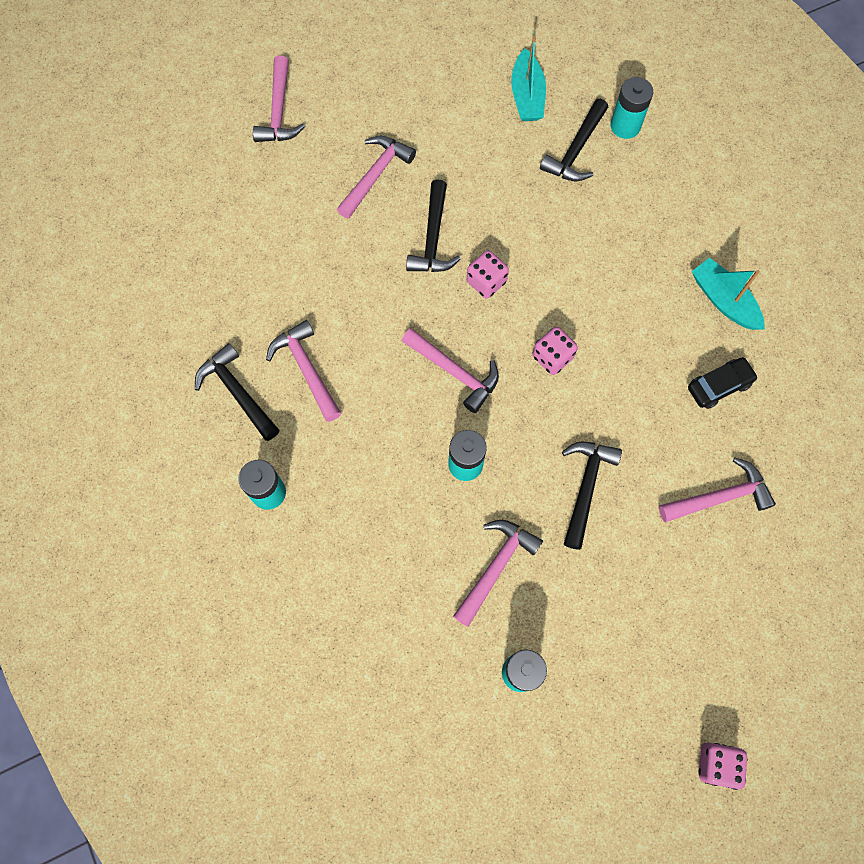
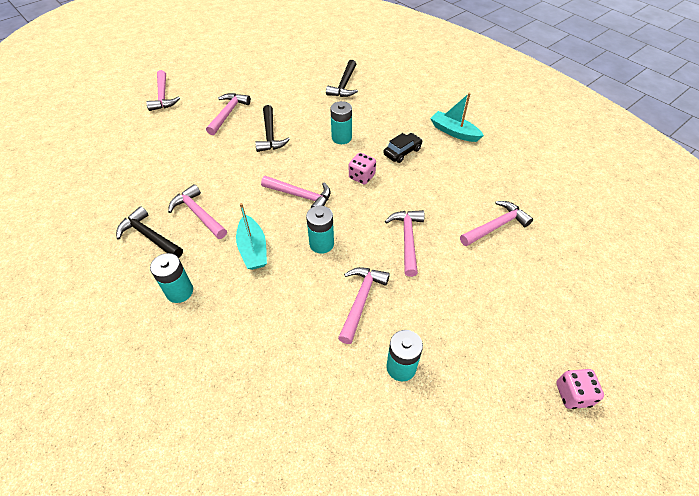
camera: 15 degrees left, 20 degrees down
(486, 282) = (309, 149): pink dice -> none
(527, 96) = (309, 68): turquoise boat -> turquoise boat (253, 249)
(585, 487) = (407, 239): black hammer -> pink hammer
(625, 126) = (368, 71): turquoise battery -> turquoise battery (341, 138)
(719, 386) = (469, 170): black car -> black car (402, 152)

